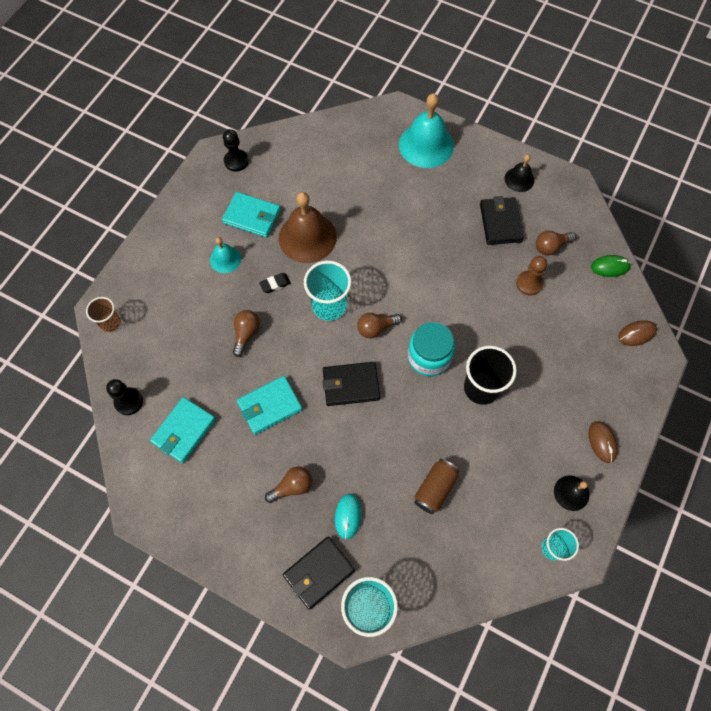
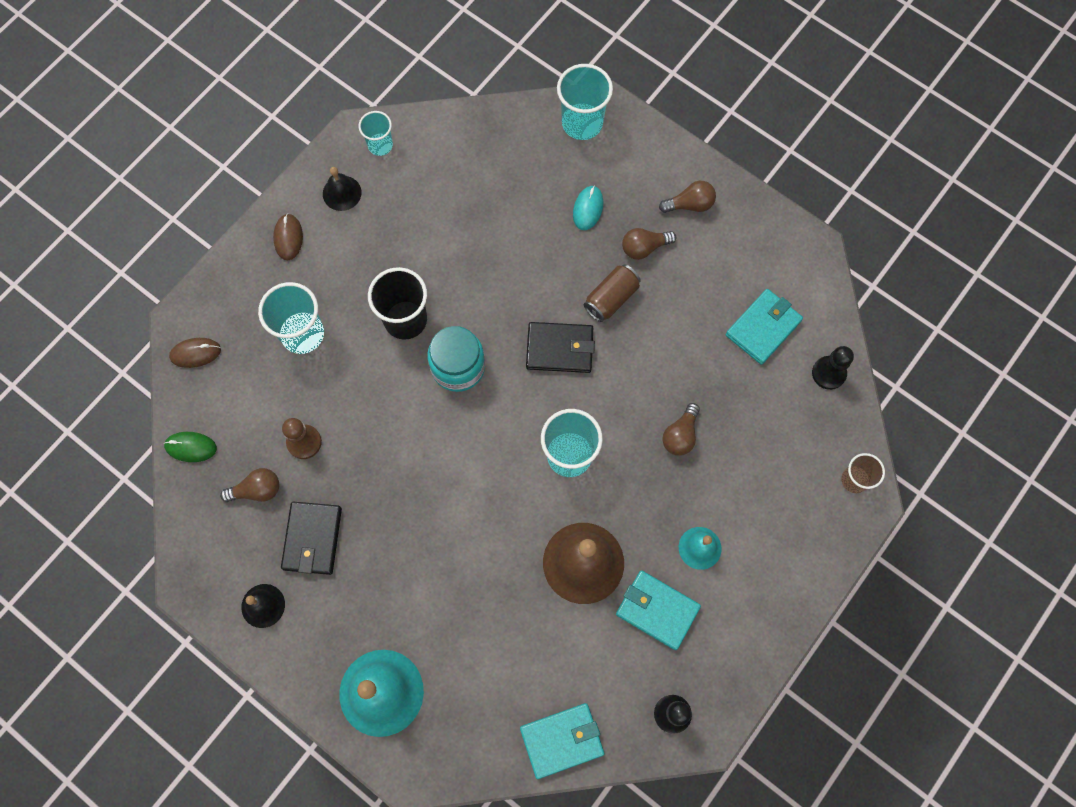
camera: 170 degrees left, 5 degrees up
(270, 406) = (660, 340): turquoise wallet -> turquoise wallet (562, 740)
(275, 284) = (636, 498): black eraser -> none
(319, 573) = (627, 161): black wallet -> none
(376, 328) = (515, 415): brown light bulb -> brown light bulb (690, 204)
(435, 489) = (488, 220): brown can -> brown can (611, 298)
(559, 362) = (302, 334): none -> turquoise cup

